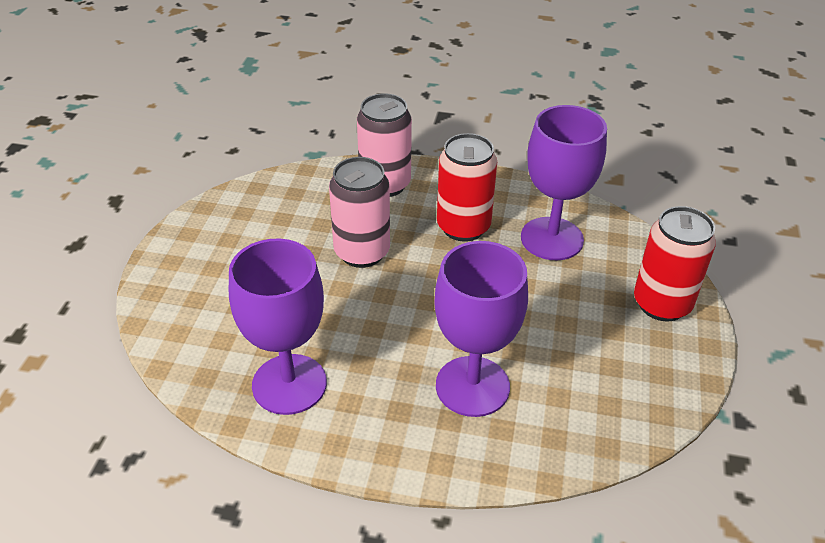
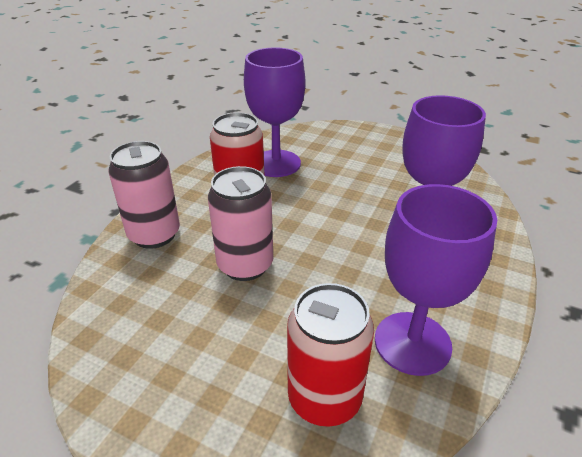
camera: 75 degrees left, 5 degrees down
(662, 304) = (356, 138): red can -> red can (324, 398)

